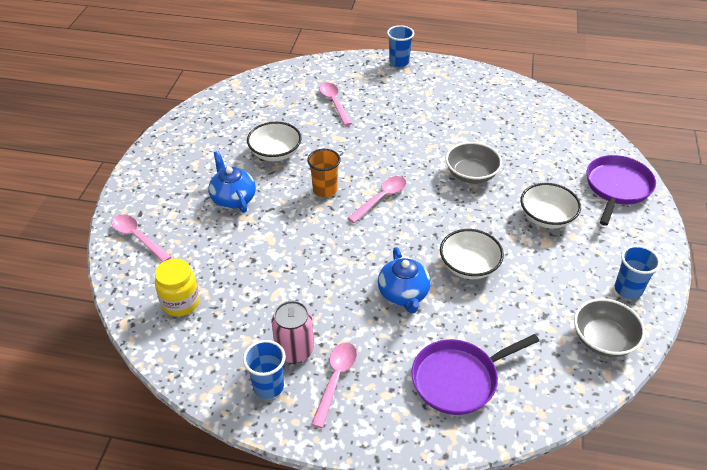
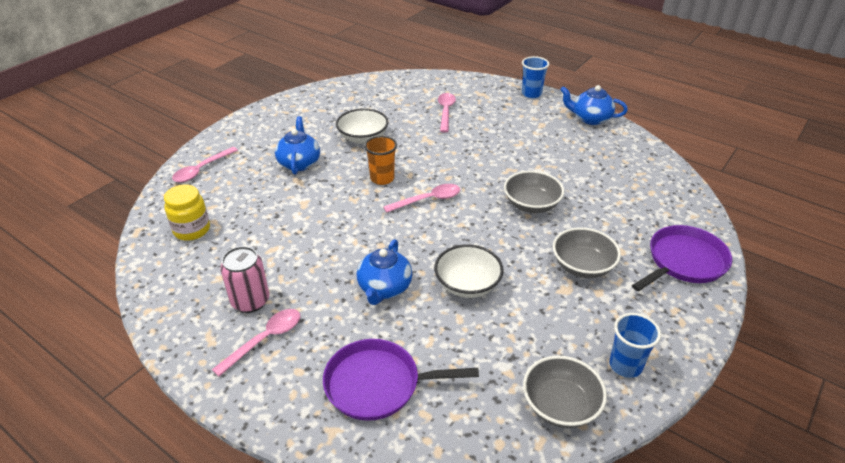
camera: 25 degrees right, 5 degrees down
(137, 237) = (201, 170): pink spoon -> pink spoon turned 120 degrees counterclockwise
(268, 386) = (204, 323): blue cup -> none
(465, 74) = (590, 118): none -> blue teapot
(546, 217) = (582, 266): white bowl -> grey bowl

